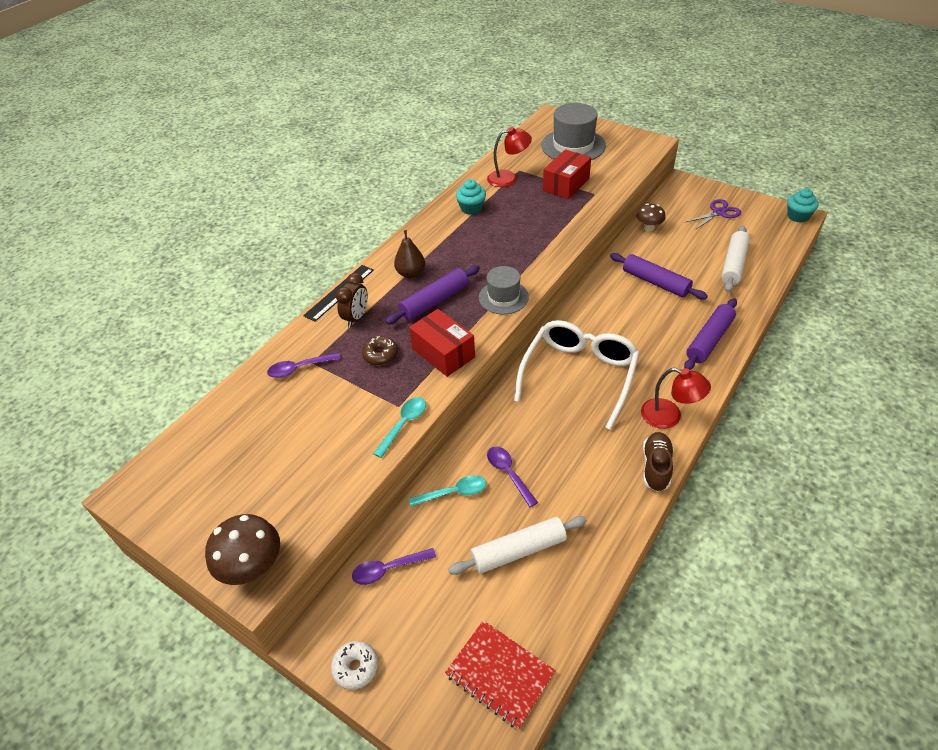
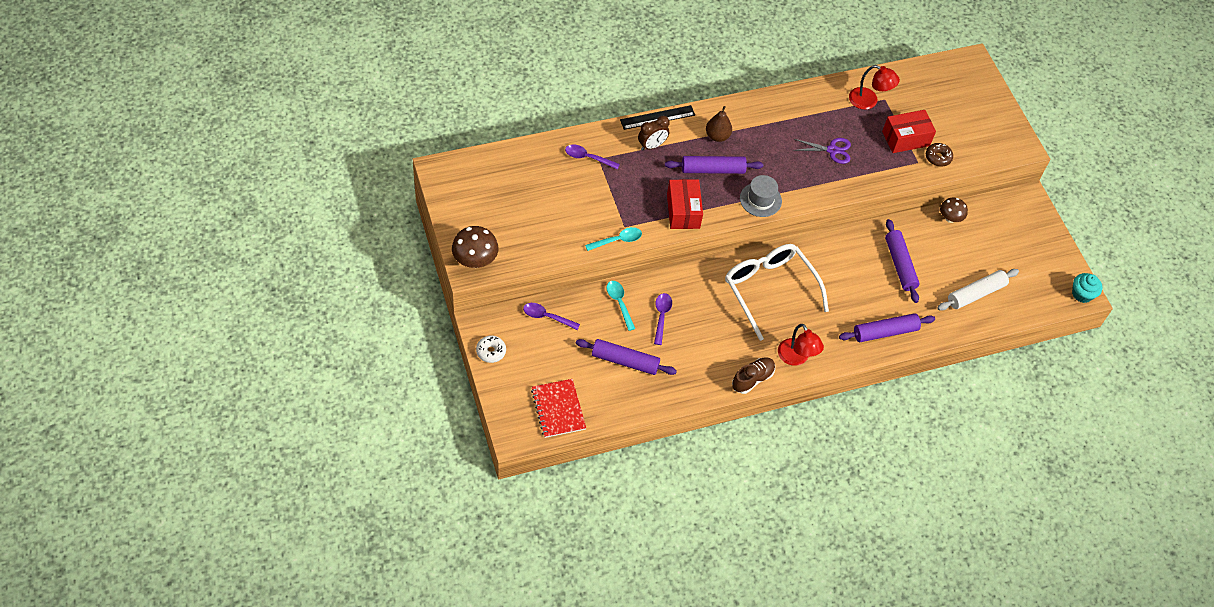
camera: 30 degrees right, 10 degrees up
(380, 355) = (643, 184): brown donut -> brown donut (938, 157)
(453, 492) = (619, 303): turquoise spoon -> turquoise spoon turned 135 degrees counterclockwise
(471, 208) = (812, 110): turquoise cupcake -> none
(518, 550) = (625, 361): white rolling pin -> purple rolling pin
(573, 146) = (954, 105): grey hat -> none
(579, 375) = (769, 290): white glasses -> white glasses turned 90 degrees counterclockwise
(719, 212) = (1022, 245): purple scissors -> purple scissors (832, 150)

